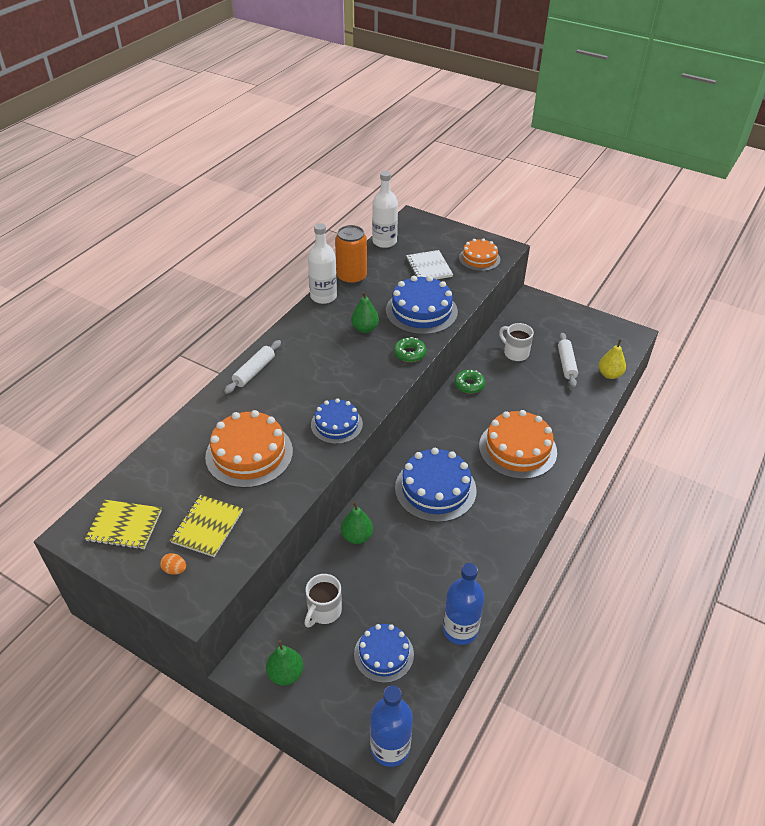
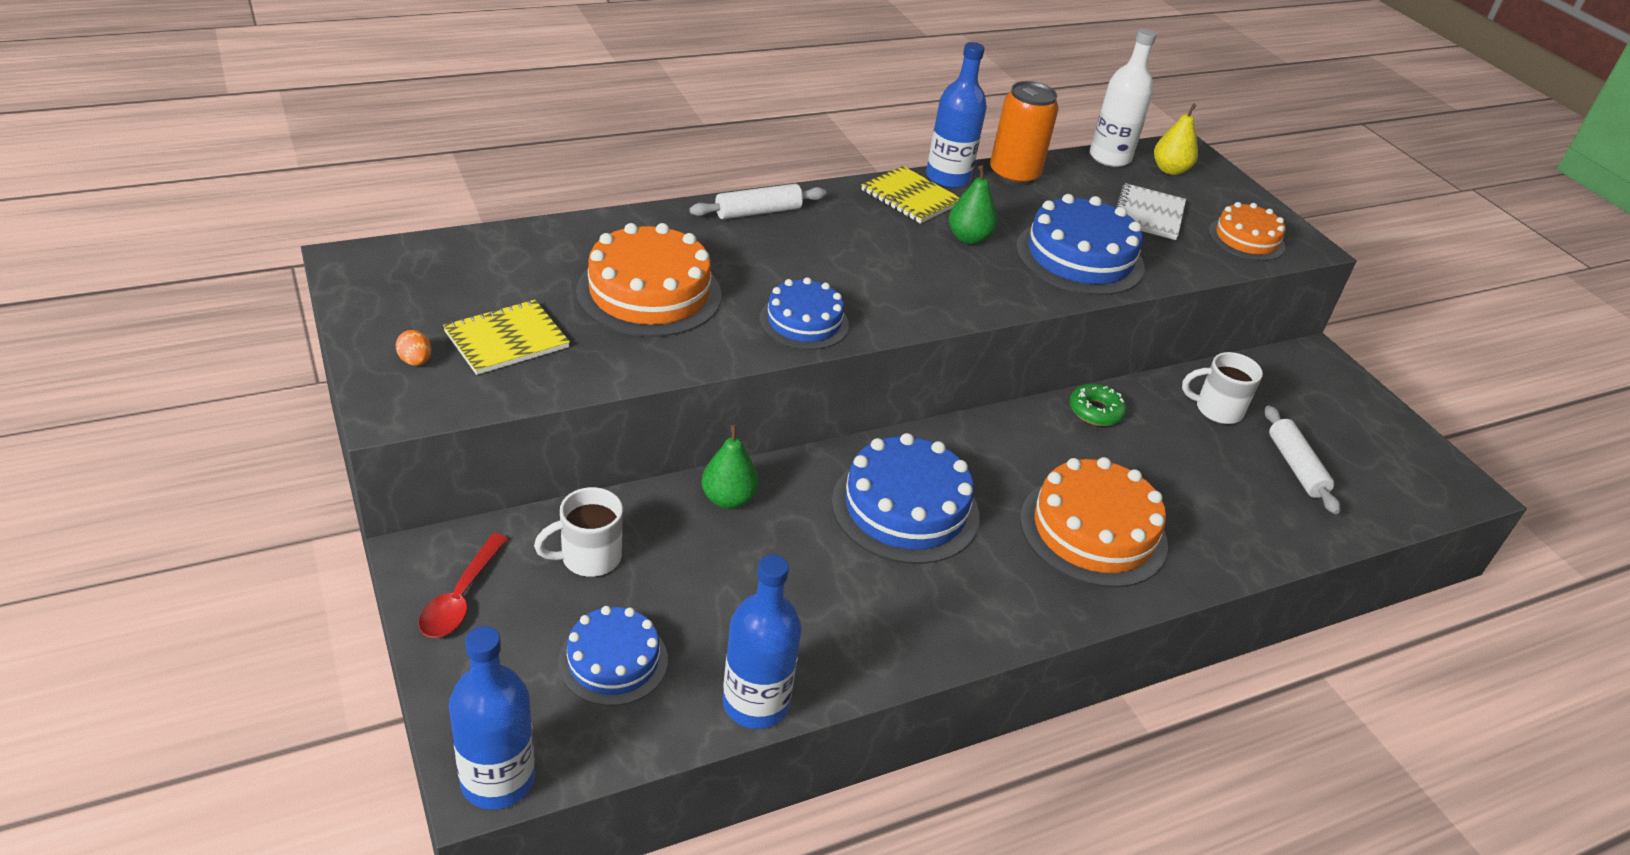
camera: 30 degrees right, 5 degrees down
(124, 526) = (413, 285): yellow notebook -> yellow notebook (910, 197)
(285, 674) = (461, 597): green pear -> red spoon
(323, 296) = (948, 178): white bottle -> blue bottle
(409, 353) = (1005, 296): green donut -> none
(515, 353) = (1216, 410): white mug -> white mug turned 75 degrees counterclockwise
(566, 364) = (1295, 467): white rolling pin -> white rolling pin turned 45 degrees counterclockwise
(609, 374) = (1365, 520): yellow pear -> yellow pear (1170, 170)

